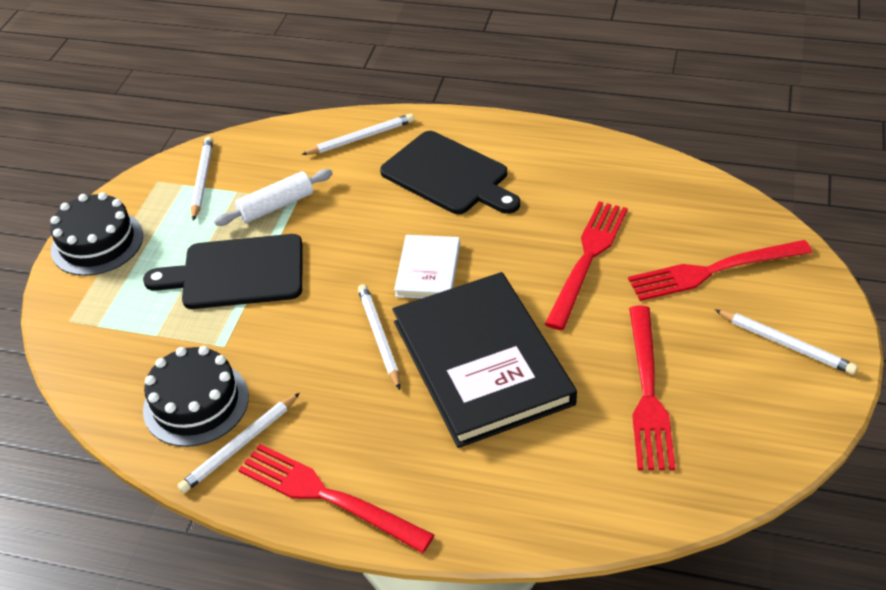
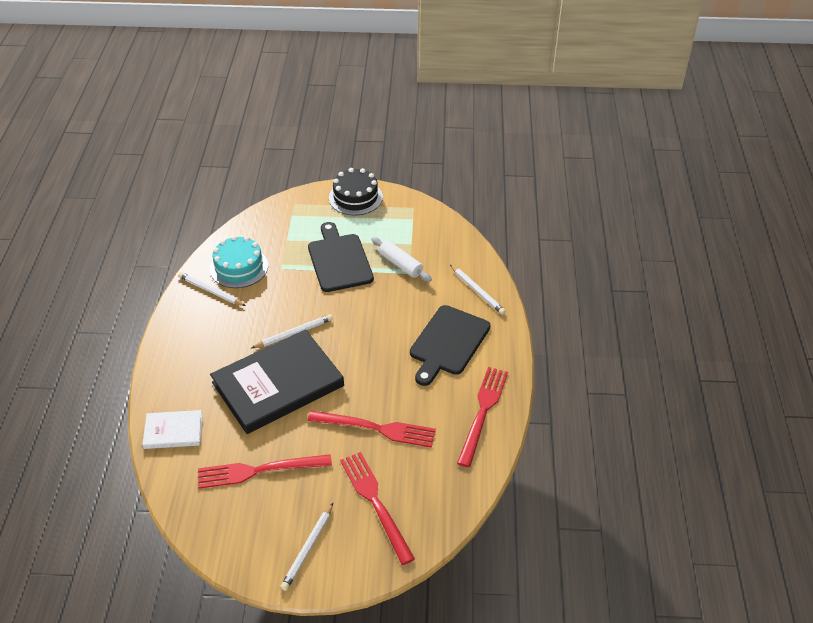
camera: 75 degrees right, 0 degrees up
(196, 403) = (239, 267): black cake -> turquoise cake
(202, 179) = (418, 226): white pencil -> none
(327, 496) = (178, 333): red fork -> red fork (483, 412)
(428, 270) = (354, 346): white book -> white book (173, 431)

